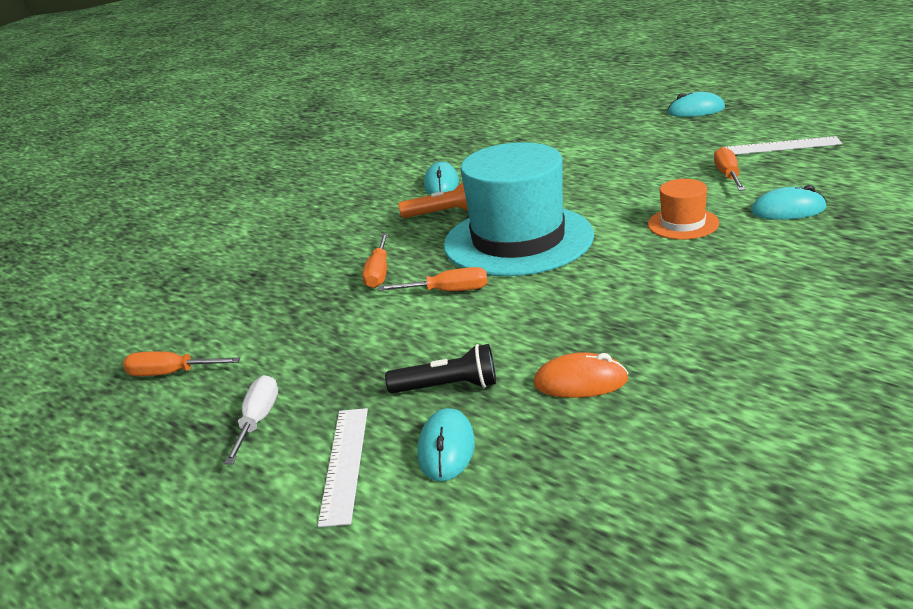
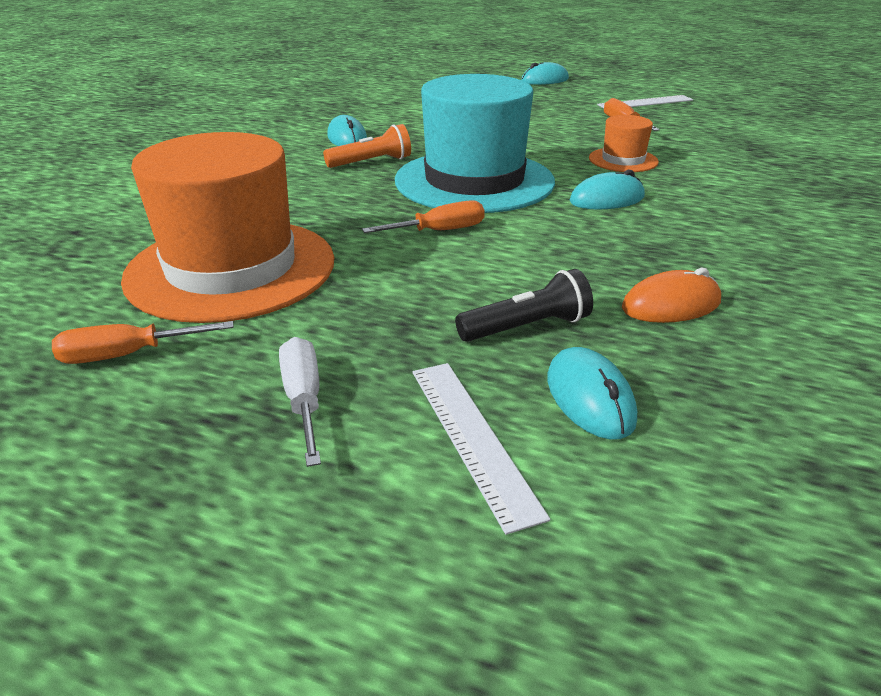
camera: 25 degrees left, 5 degrees up
(271, 312) = (231, 268): none -> orange hat
(378, 273) = (341, 219): orange screwdriver -> none
(788, 210) = (704, 146): turquoise mouse -> turquoise mouse (607, 199)

